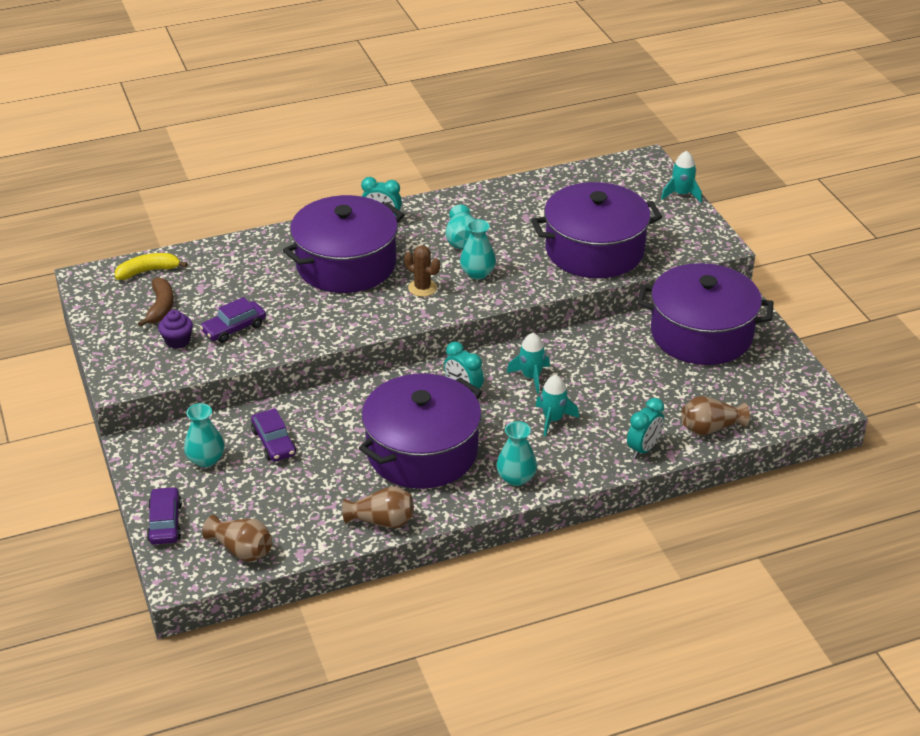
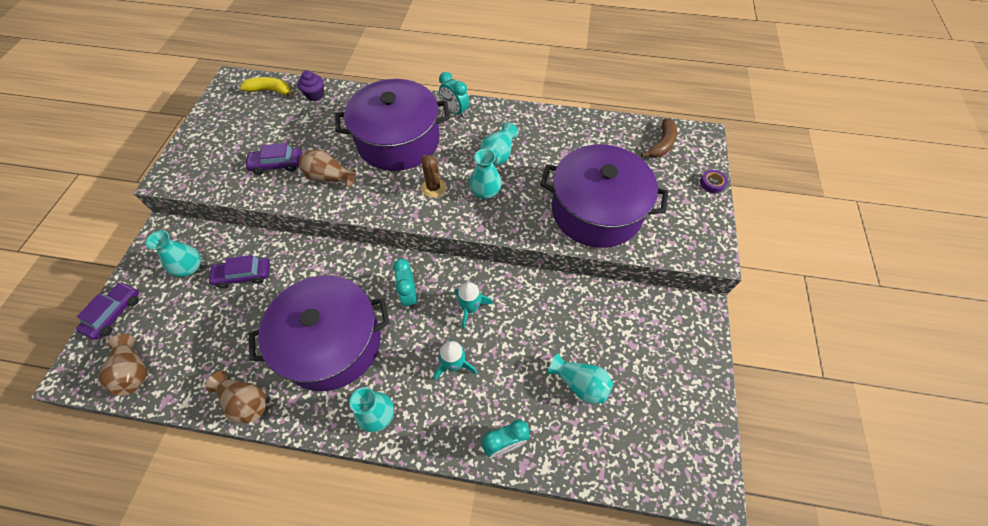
camera: 30 degrees right, 20 degrees up
(161, 307) = (250, 124): brown banana -> brown banana (661, 144)
(177, 341) = (233, 159): purple cupcake -> purple cupcake (315, 95)
(274, 442) = (243, 275): purple car -> purple car turned 75 degrees clockwise
(674, 387) = (580, 384): none -> turquoise vase
(681, 194) = (712, 183): turquoise rocket -> purple tape
(701, 334) = (644, 333): purple pot -> none
(710, 428) = (581, 453): brown vase -> brown vase (329, 177)

